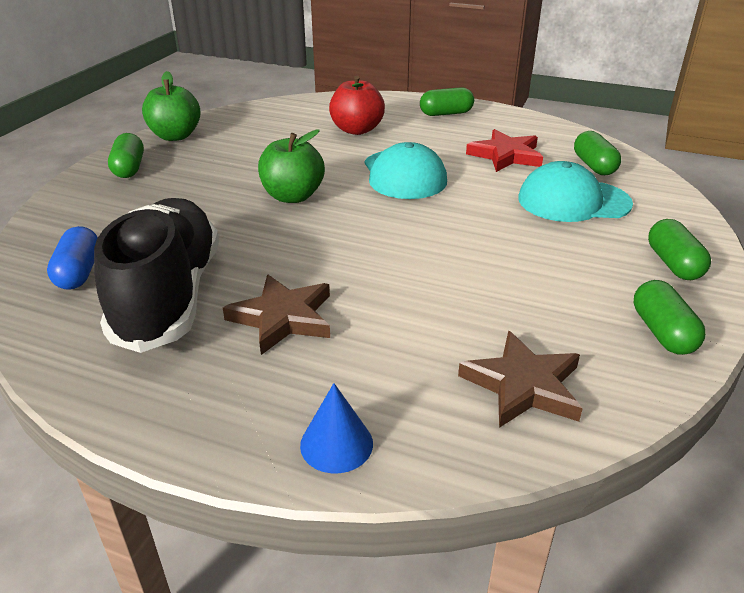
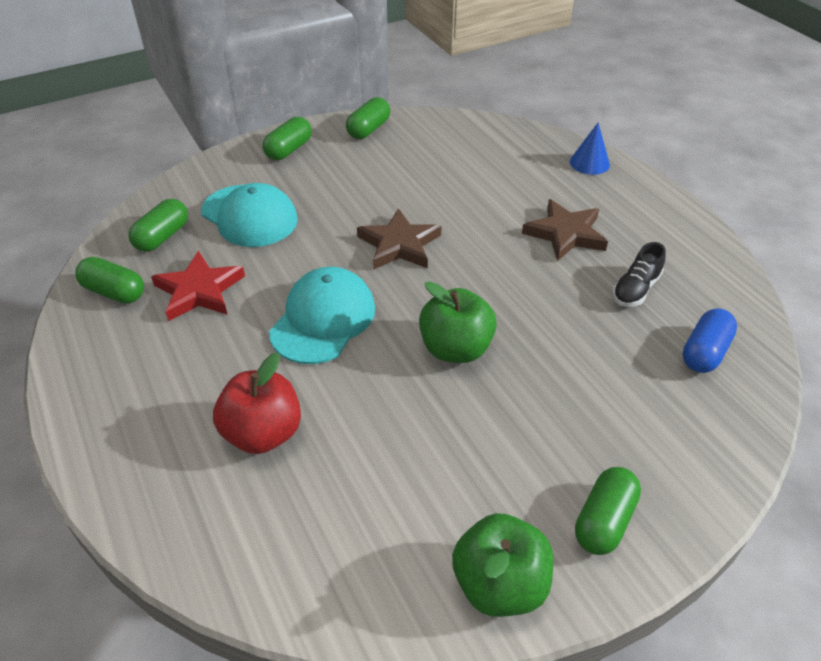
camera: 140 degrees left, 10 degrees up
(169, 296) = (635, 289): black shoe -> black shoe, size x0.41
(446, 113) = (122, 401): green capsule -> green capsule (114, 292)
(523, 385) = (473, 143): brown star -> brown star (399, 245)

